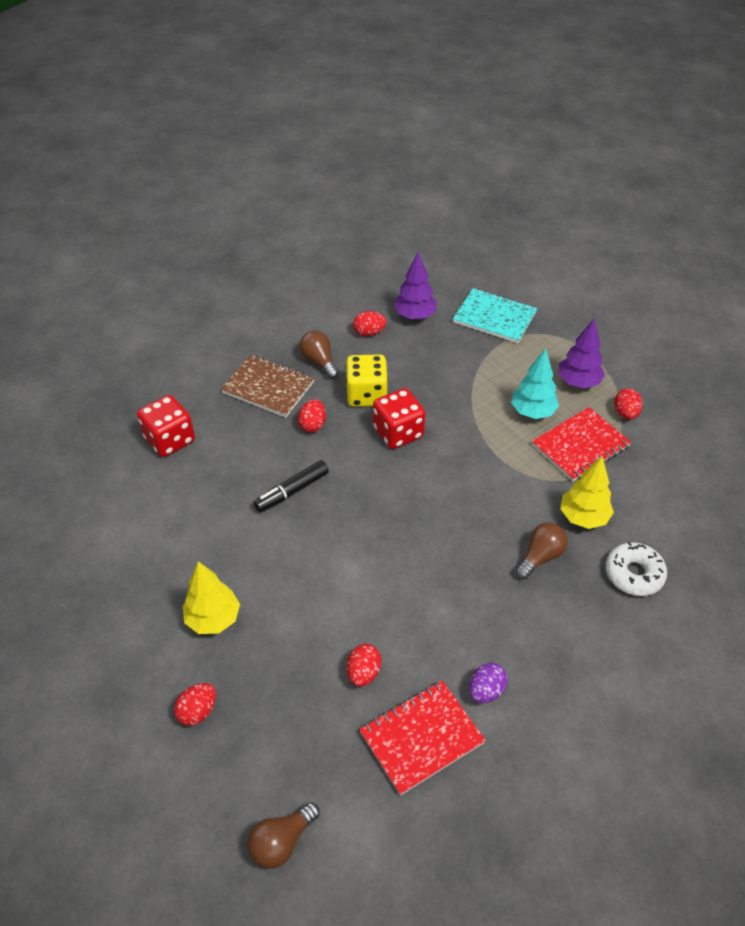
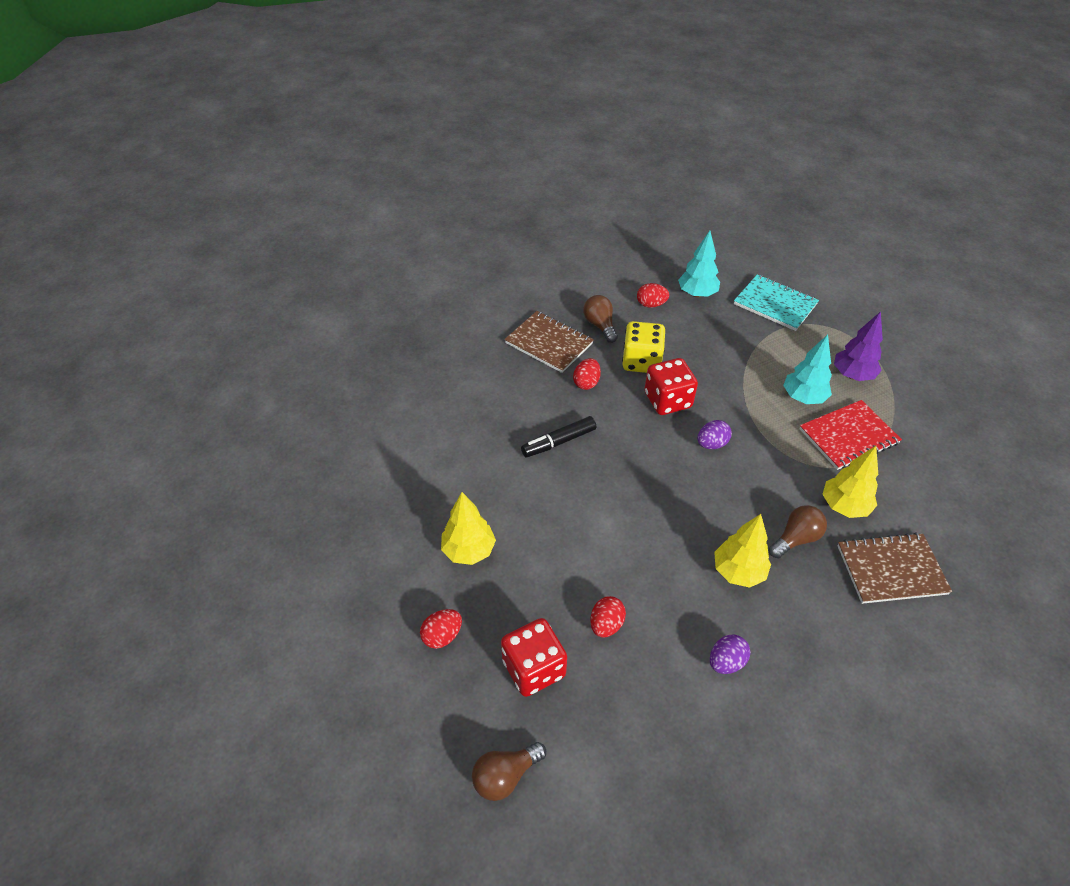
camera: 10 degrees right, 0 degrees up
(170, 440) = (451, 379): red dice -> red dice (534, 668)
(415, 316) = (697, 294): purple tree -> turquoise tree
(421, 737) = (656, 697): red notebook -> none
(447, 472) = (711, 444): none -> purple egg
(488, 599) = (738, 572): none -> yellow tree
(625, 413) = (898, 411): red egg -> none
(634, 574) = (891, 569): white donut -> brown notebook

